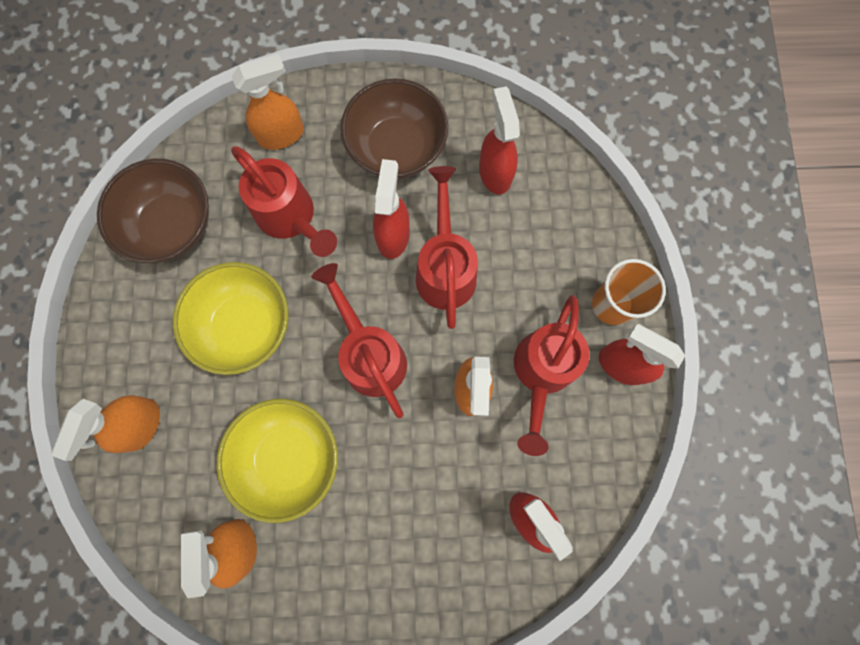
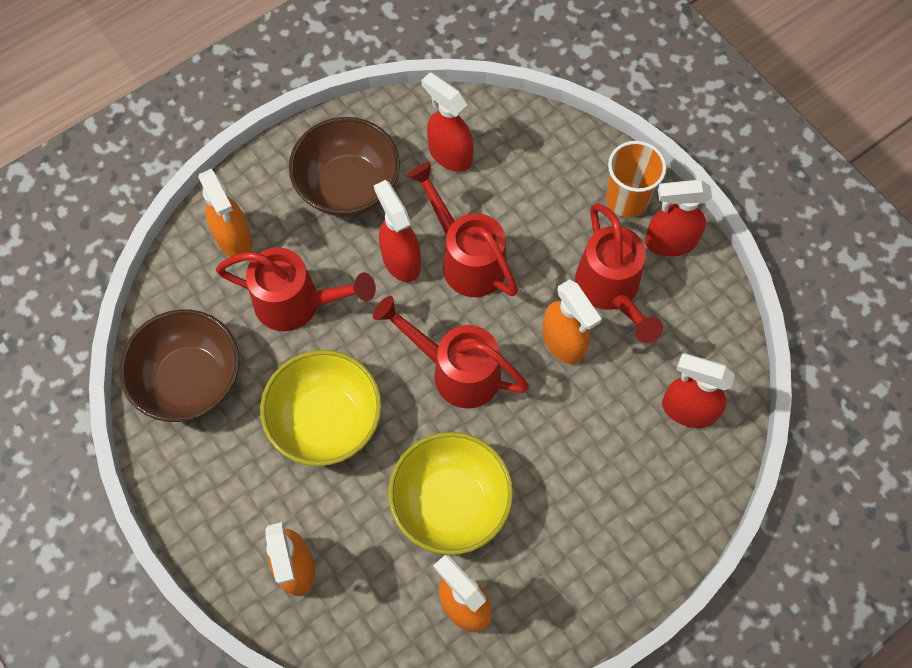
camera: 35 degrees left, 10 degrees down
(282, 135) = (234, 238): orange spray bottle -> orange spray bottle turned 120 degrees clockwise

